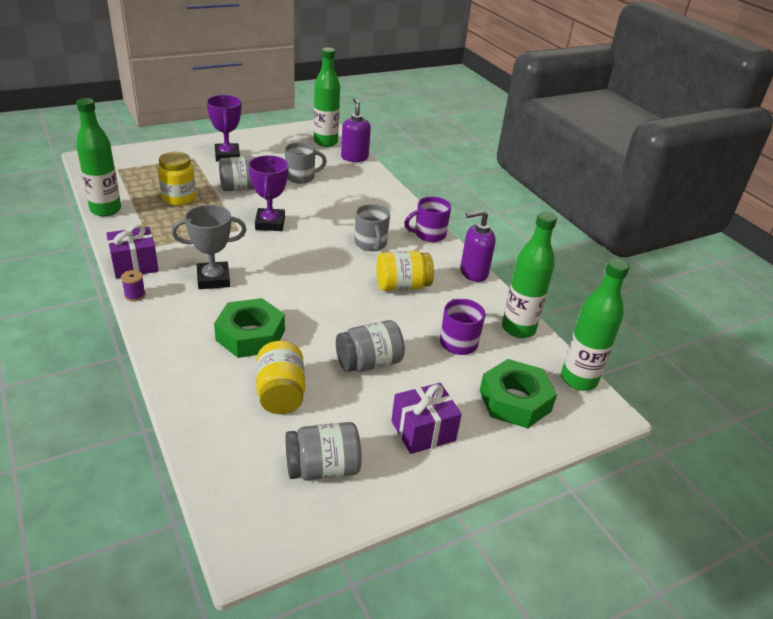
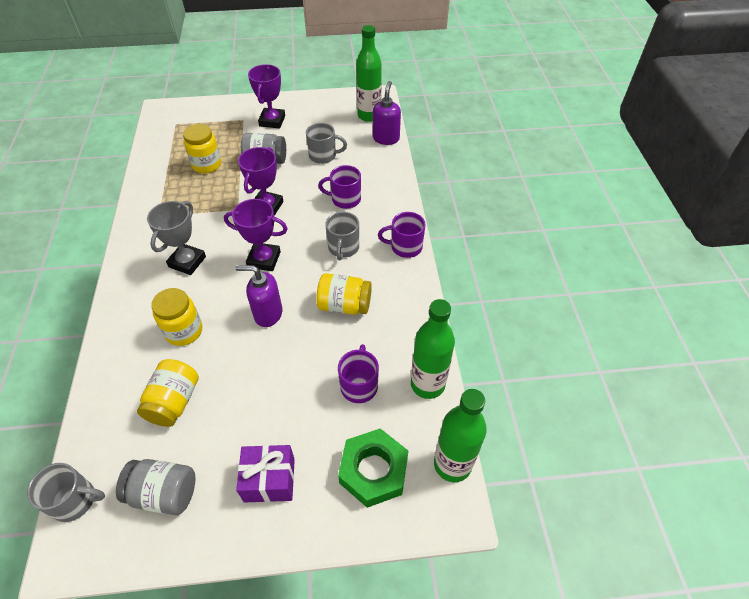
camera: 25 degrees right, 15 degrees up
(105, 210) = (144, 168): green bottle -> none
(134, 265) = (135, 233): purple gift -> none
(135, 295) = (119, 266): purple spool -> none
(213, 279) = (187, 262): grey trophy -> grey trophy turned 75 degrees counterclockwise
(226, 500) = (75, 500): none -> grey mug
(250, 335) = (184, 331): green nut -> yellow jar
(296, 264) = (264, 259): none -> purple trophy
(346, 207) = (345, 199): none -> purple mug
(368, 363) = (265, 388): grey jar -> none
(473, 273) = (422, 304): purple soap dispenser -> purple soap dispenser (268, 314)

